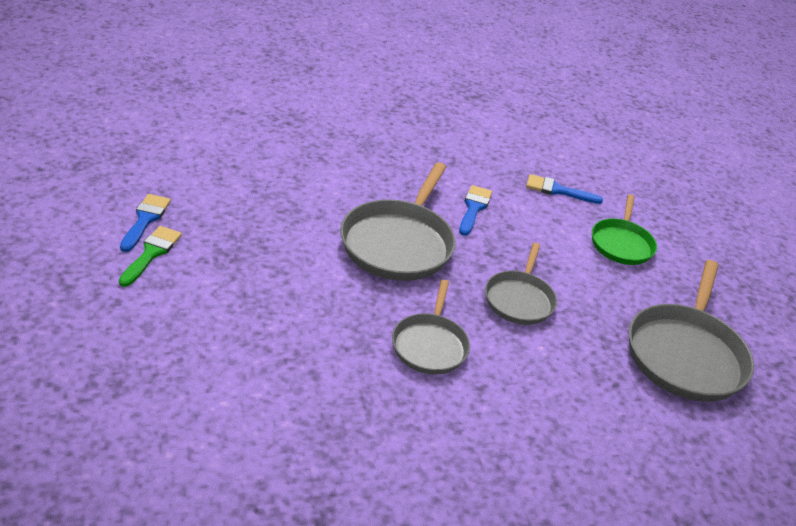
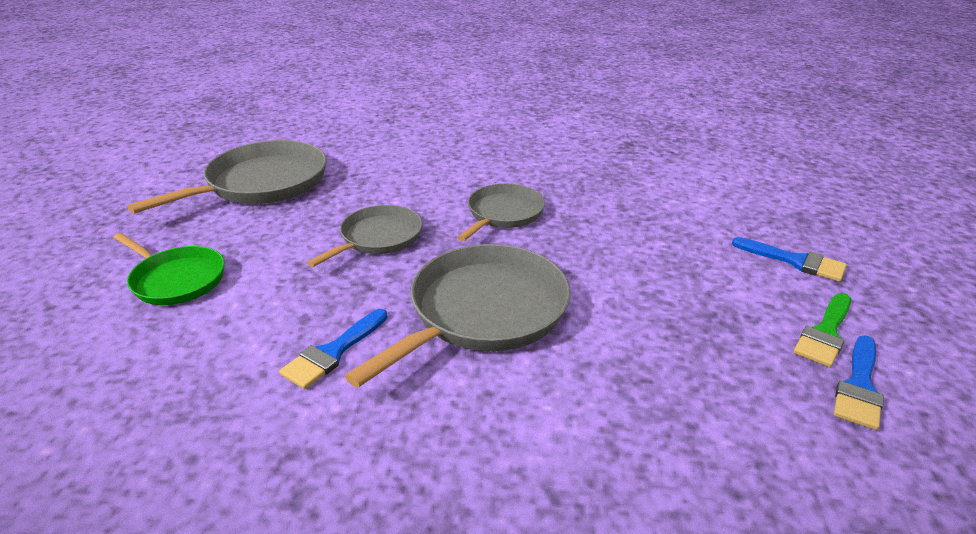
camera: 155 degrees left, 5 degrees down
(557, 190) = (158, 370): blue brush -> blue brush (795, 261)
(621, 244) = (176, 279): green pan -> green pan turned 90 degrees clockwise

